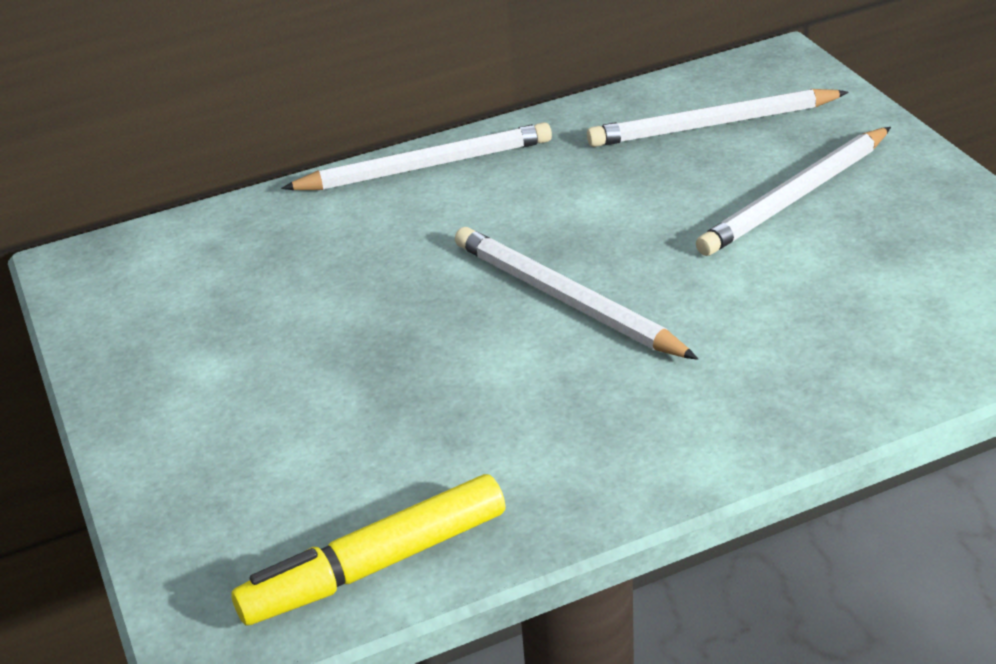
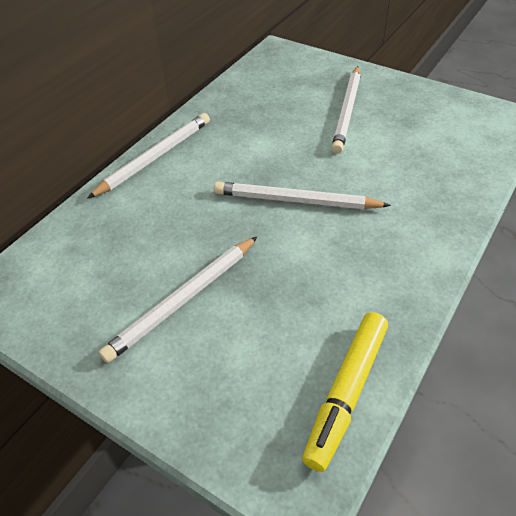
camera: 35 degrees left, 10 degrees up
(713, 124) = (277, 89): white pencil -> white pencil (183, 299)

